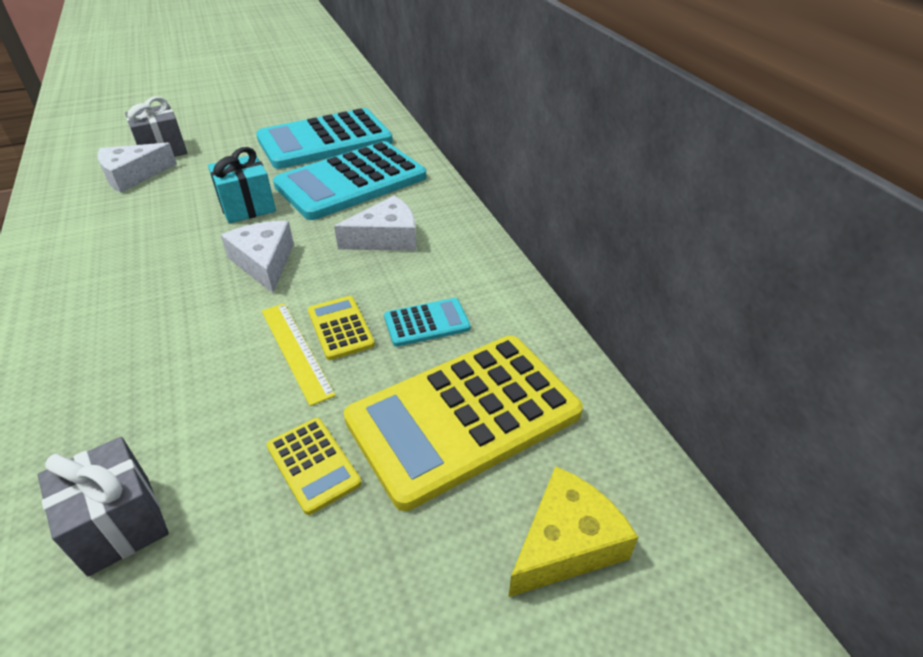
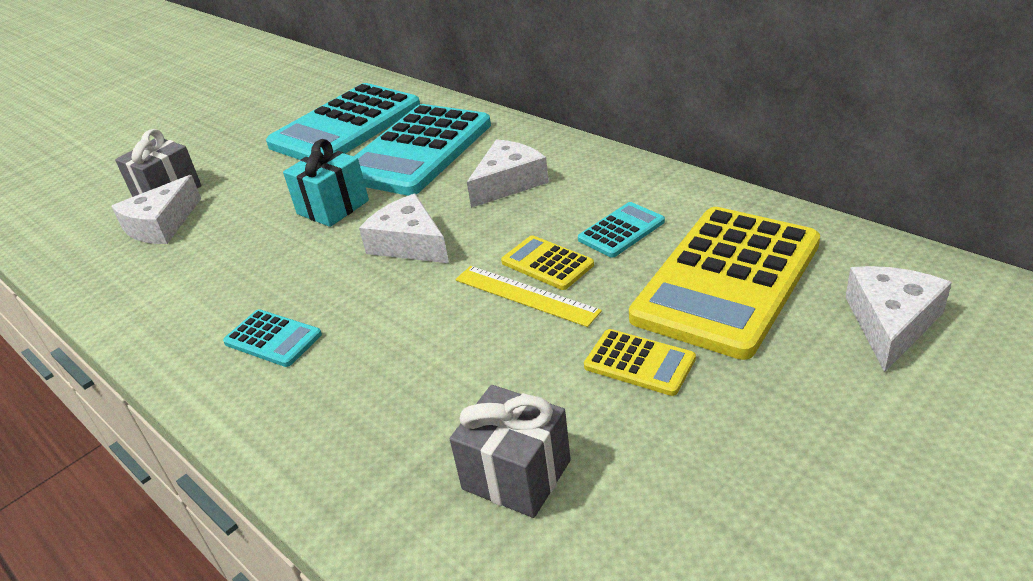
camera: 20 degrees left, 5 degrees down
(98, 304) = (273, 339): none -> turquoise calculator
(566, 543) = (891, 323): yellow cheese -> white cheese

